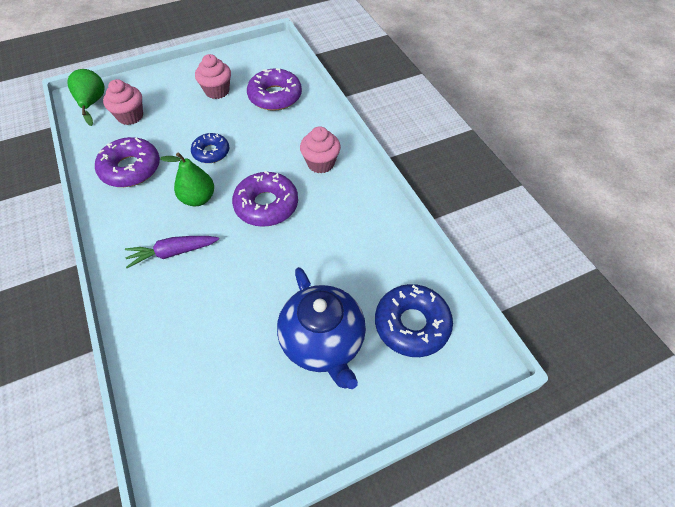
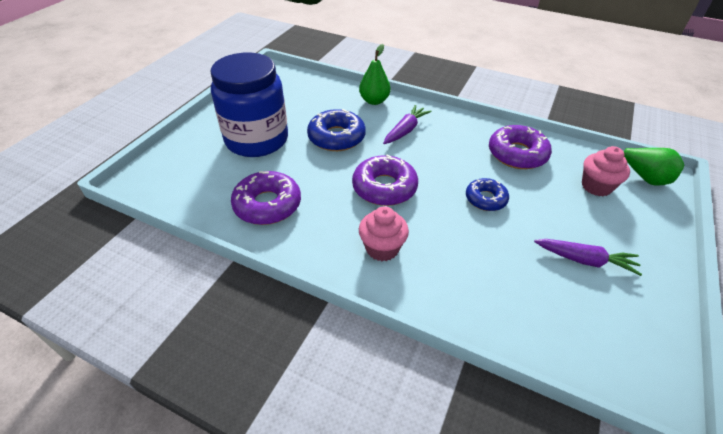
camera: 140 degrees right, 10 degrees down
(198, 198) = (439, 164): green pear -> green pear (374, 101)
(217, 91) = (585, 260): pink cupcake -> purple carrot
(275, 96) = (526, 297): purple donut -> purple donut (267, 205)
(323, 342) = (257, 140): blue teapot -> blue jar
(412, 324) = (200, 175): blue donut -> blue donut (336, 137)

